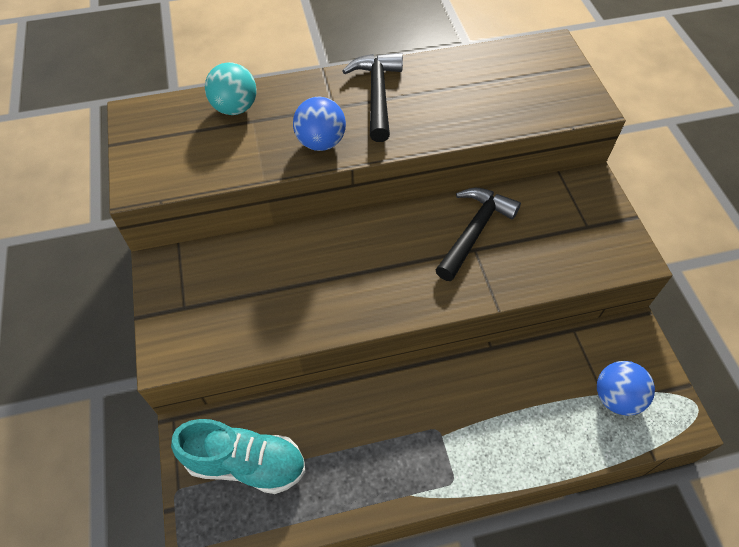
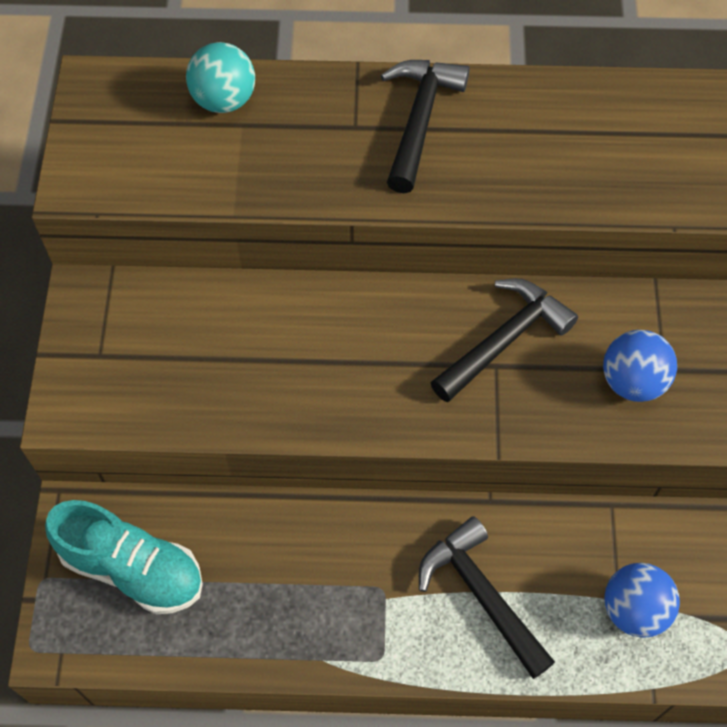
camera: 15 degrees right, 5 degrees up
(321, 142) = (322, 176): blue ball -> blue ball (632, 381)
(508, 415) = (481, 594): none -> black hammer

